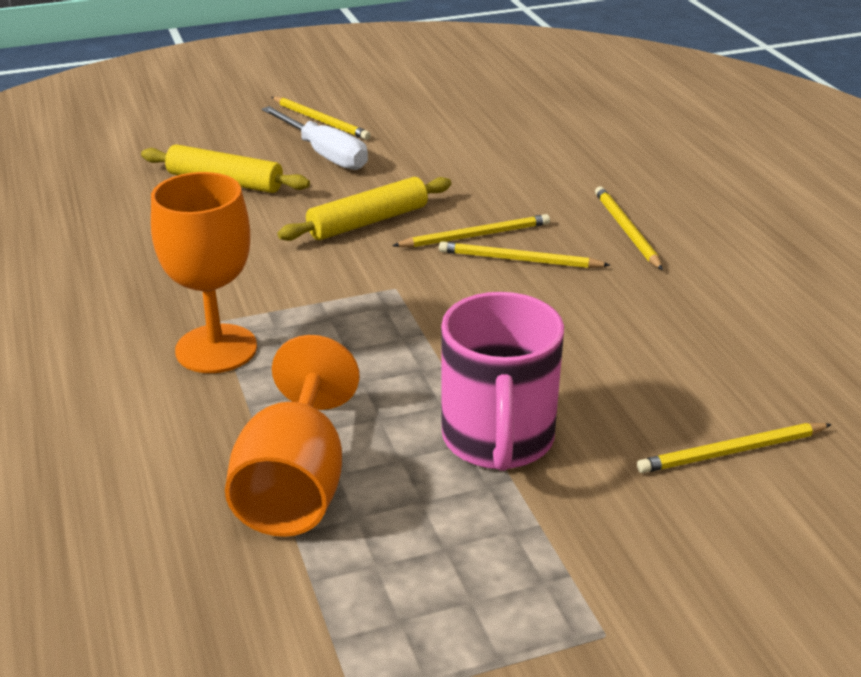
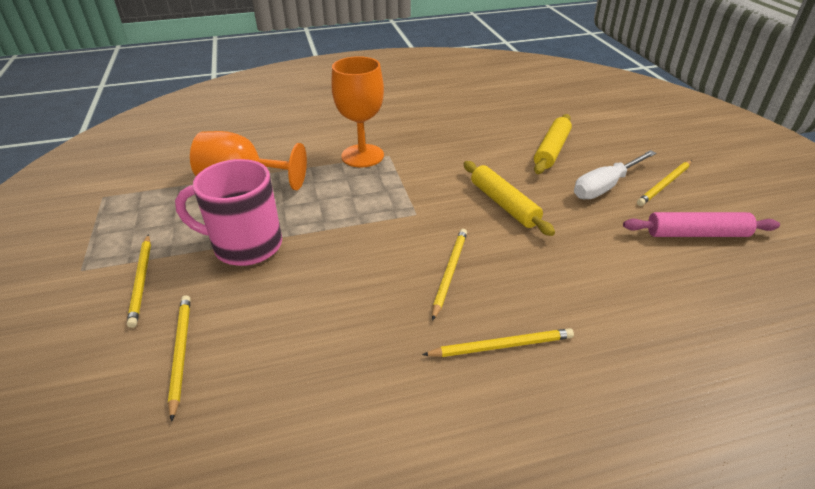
camera: 95 degrees right, 5 degrees up
(420, 118) = (696, 234): none -> pink rolling pin
(475, 236) = (486, 253): yellow pencil -> yellow pencil (141, 281)

